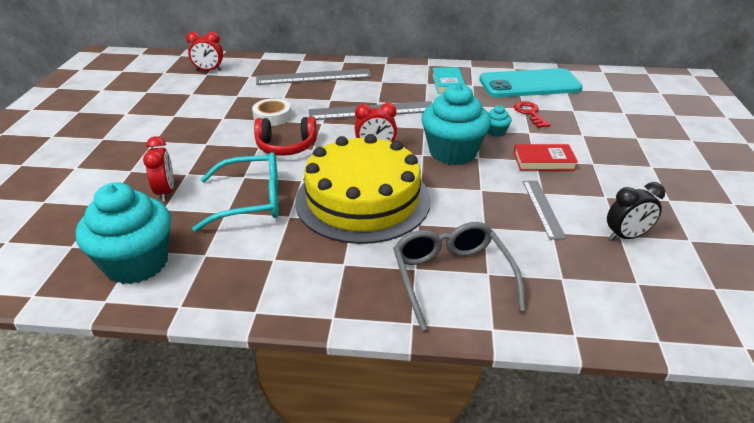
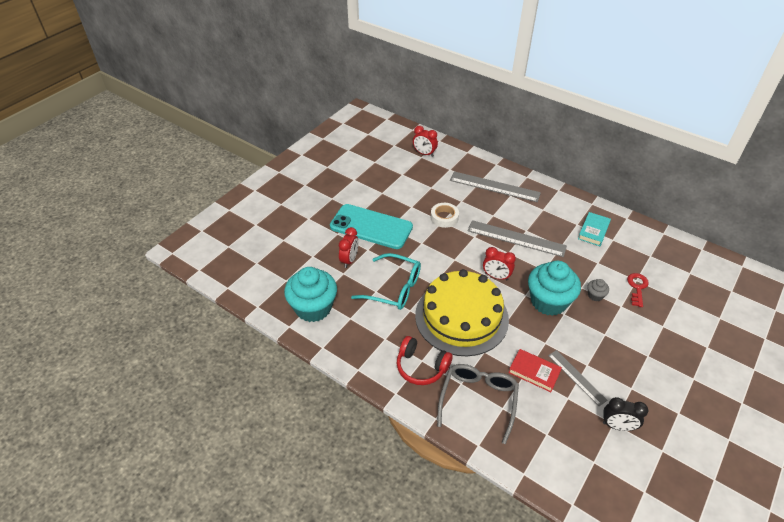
camera: 30 degrees right, 10 degrees up
(286, 146) = (438, 250): red headphones -> red headphones (421, 367)
(496, 132) = (595, 295): turquoise cupcake -> grey cupcake
(529, 84) = (662, 256): turquoise phone -> turquoise phone (371, 227)
(542, 208) = (576, 377): grey ruler -> grey ruler turned 60 degrees counterclockwise
(543, 161) = (610, 337): red book -> red book (534, 372)

